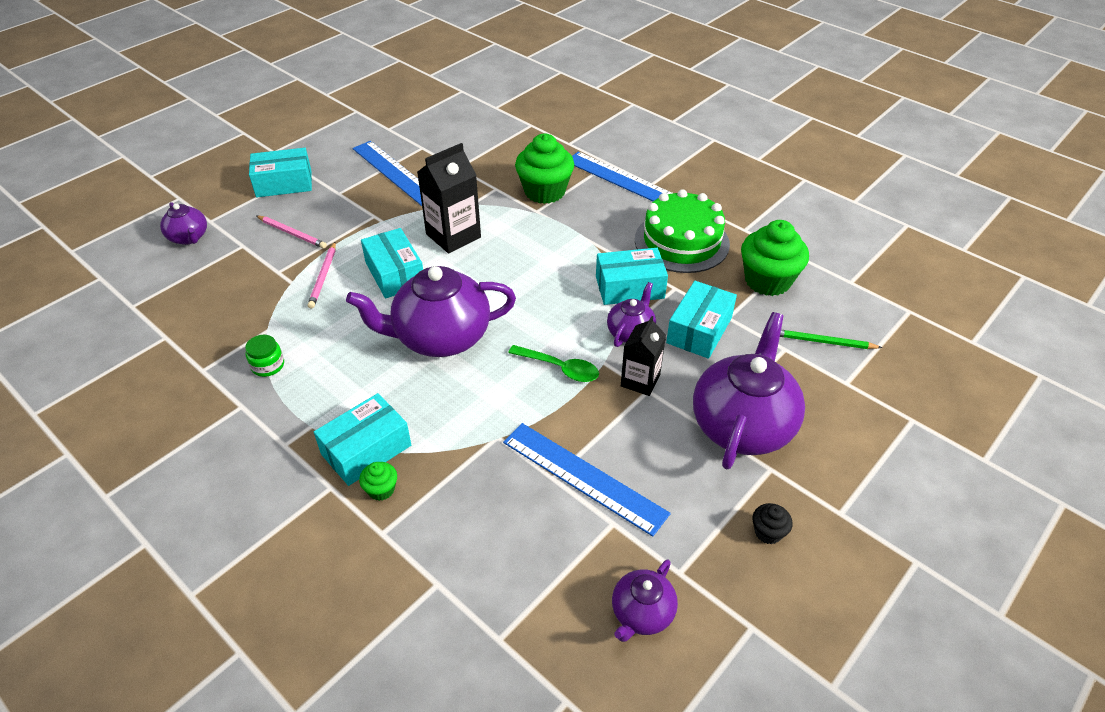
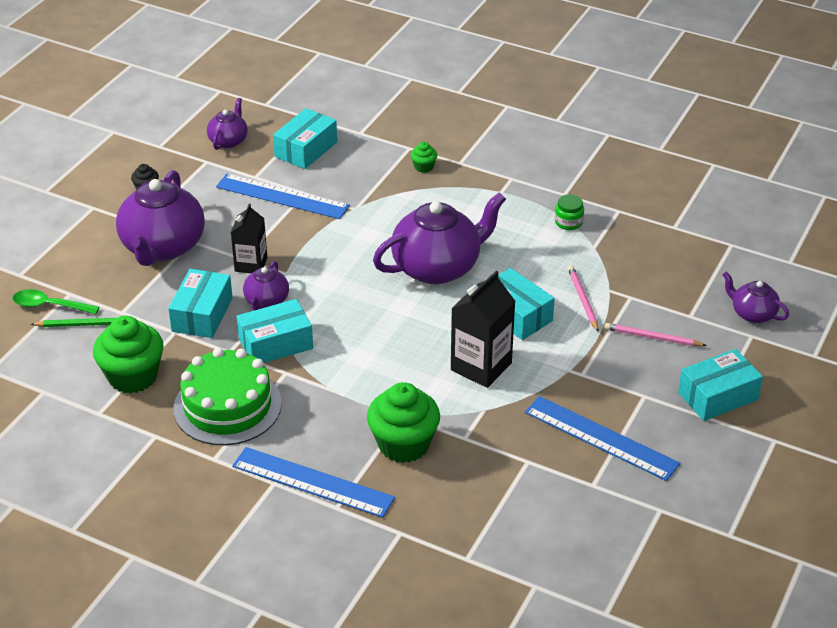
camera: 165 degrees right, 5 degrees down
(366, 450) = (449, 185): turquoise box -> turquoise box (306, 149)
(560, 368) = (322, 262): green spoon -> green spoon (49, 306)

